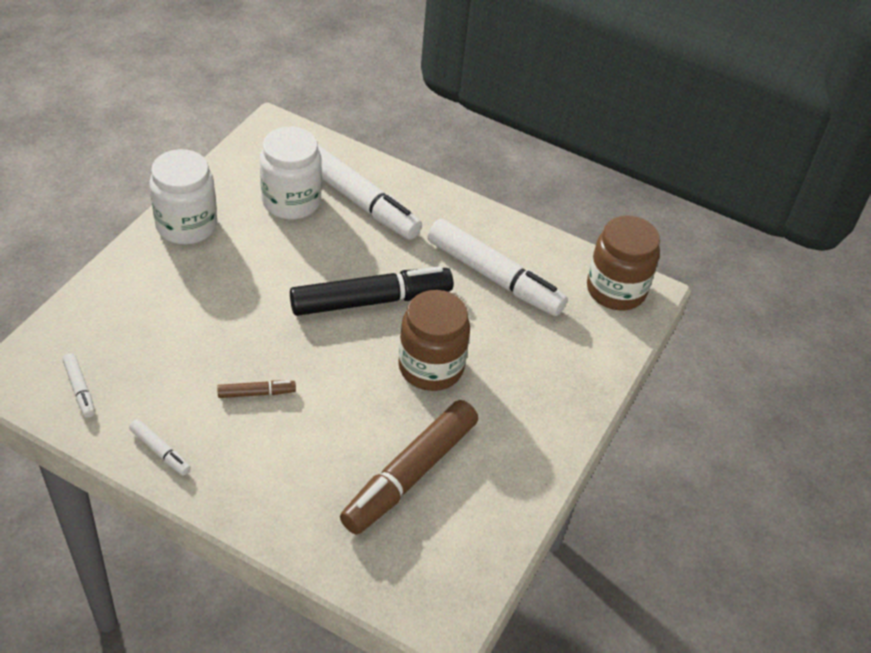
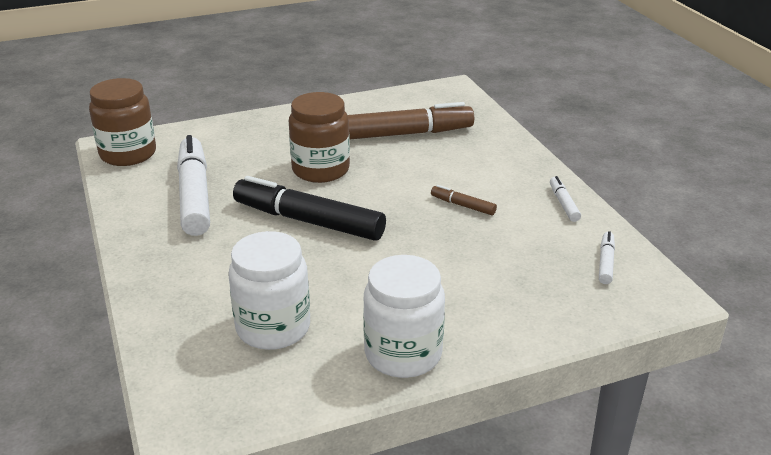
camera: 135 degrees left, 15 degrees down
(359, 201) = (210, 297): white marker -> none

